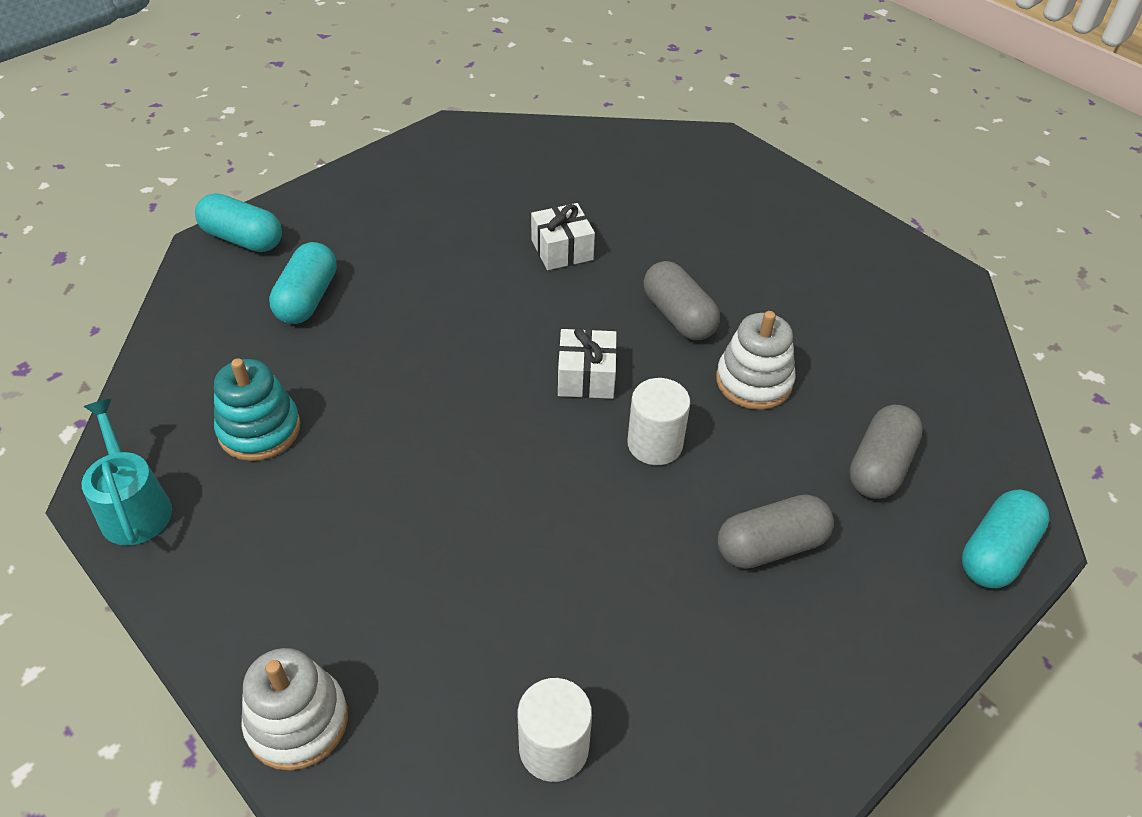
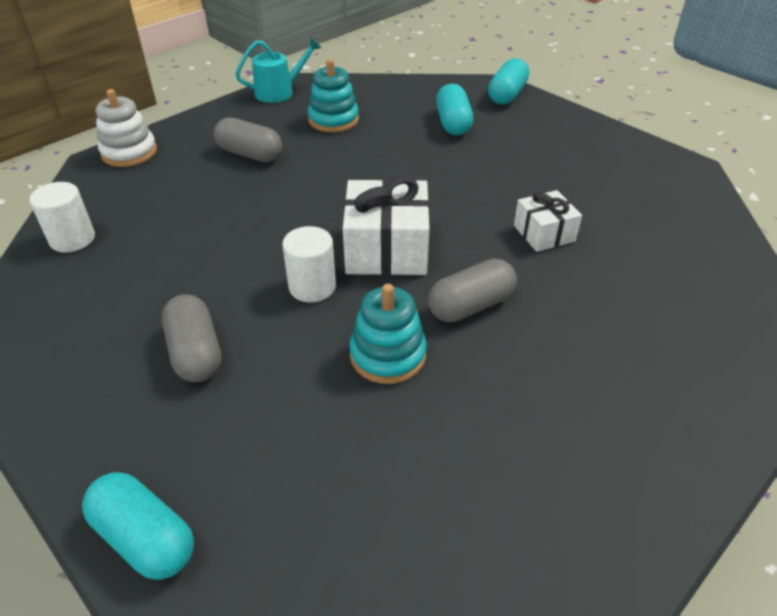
camera: 90 degrees right, 5 degrees down
(307, 298) = (453, 123): turquoise capsule -> turquoise capsule turned 75 degrees clockwise
(586, 377) = (386, 249): white gift -> white gift, size x1.69
(754, 381) = (388, 355): white stacking toy -> turquoise stacking toy
(879, 466) = (273, 446): grey capsule -> grey capsule (250, 154)

